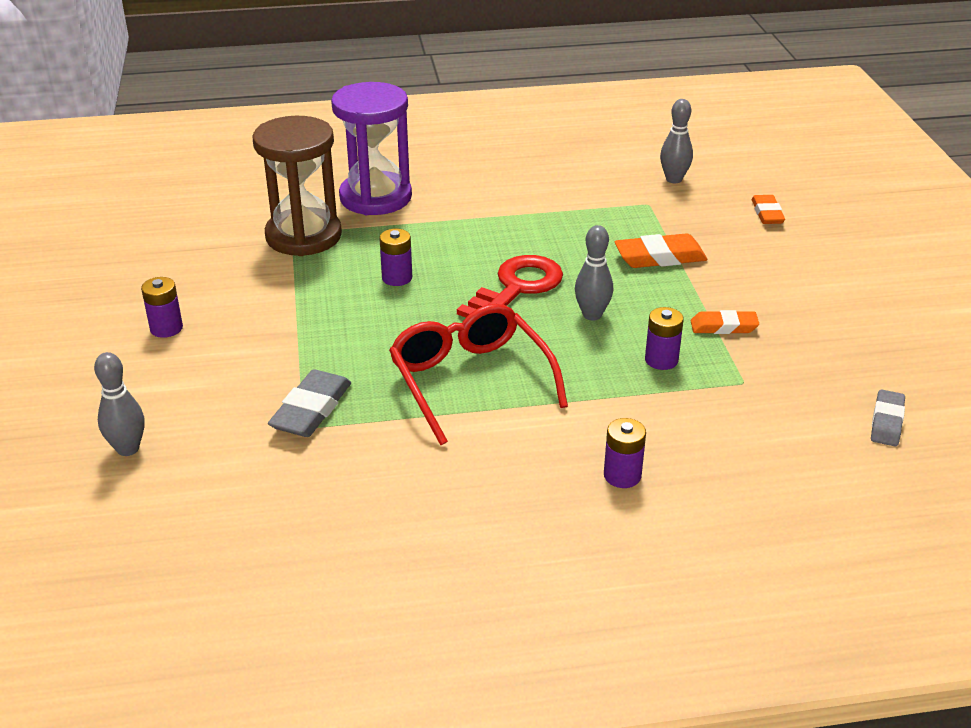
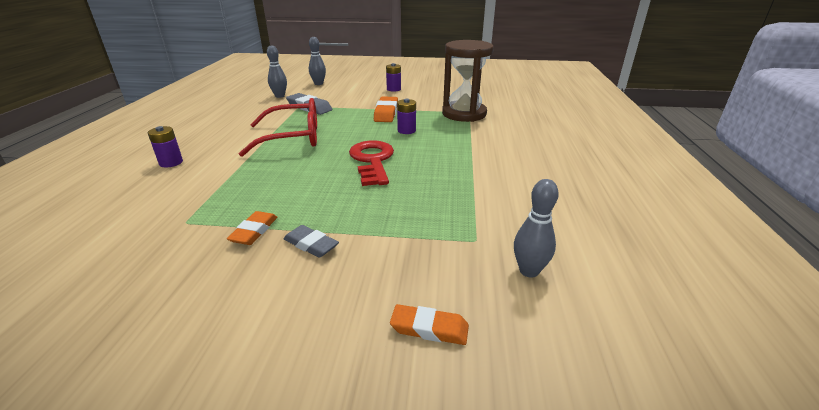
camera: 105 degrees right, 5 degrees down
(375, 197) = (507, 133): purple hourglass -> none
(517, 288) = (372, 160): red key -> red key turned 150 degrees counterclockwise
(592, 315) = (320, 180): grey bowling pin -> grey bowling pin (280, 96)
(660, 257) = (376, 224): orange eraser -> orange eraser (386, 113)
(661, 360) = (247, 195): purple battery -> none
(886, 422) = (48, 281): grey eraser -> grey eraser (311, 244)

